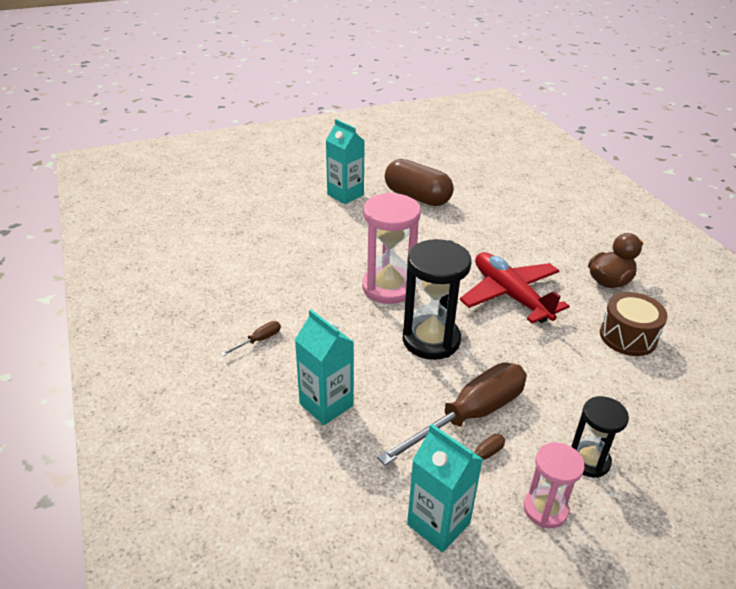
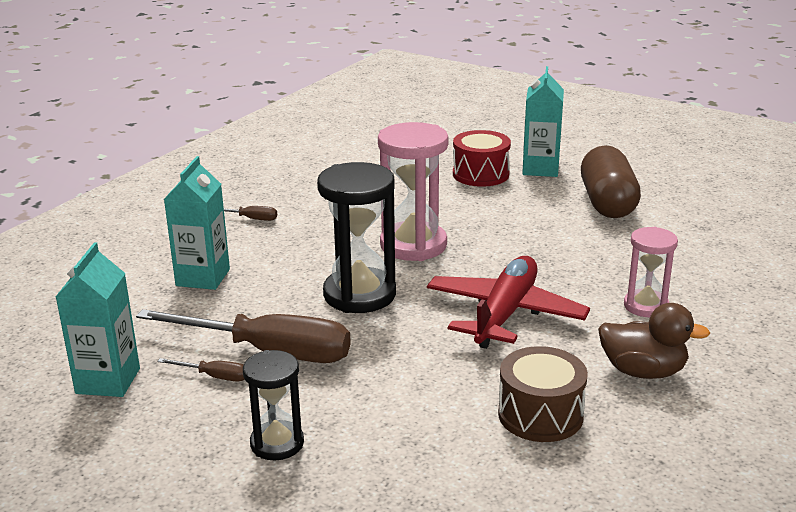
camera: 55 degrees right, 10 degrees down
(323, 217) = (480, 174): none -> red drum
(545, 509) = (178, 435): pink hourglass -> pink hourglass (646, 306)

